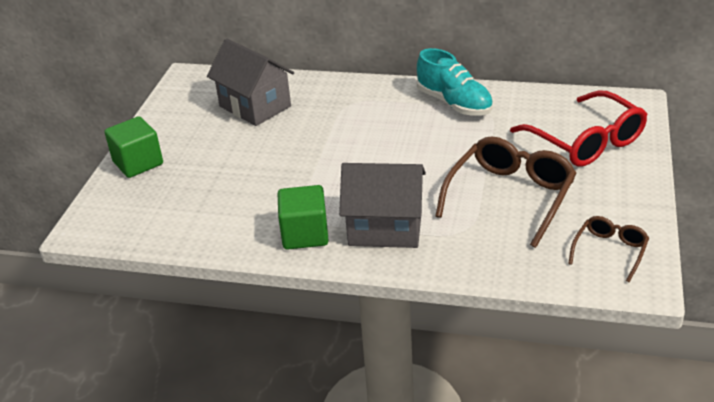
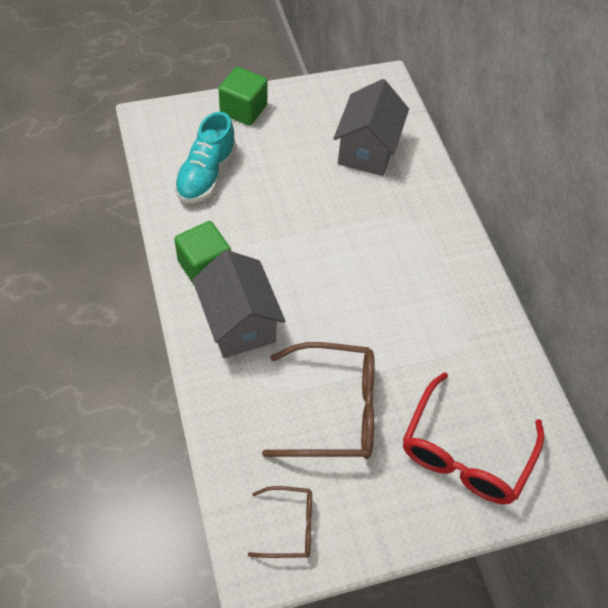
camera: 55 degrees right, 20 degrees up
(454, 103) = (465, 307): turquoise shoe -> turquoise shoe (206, 174)

